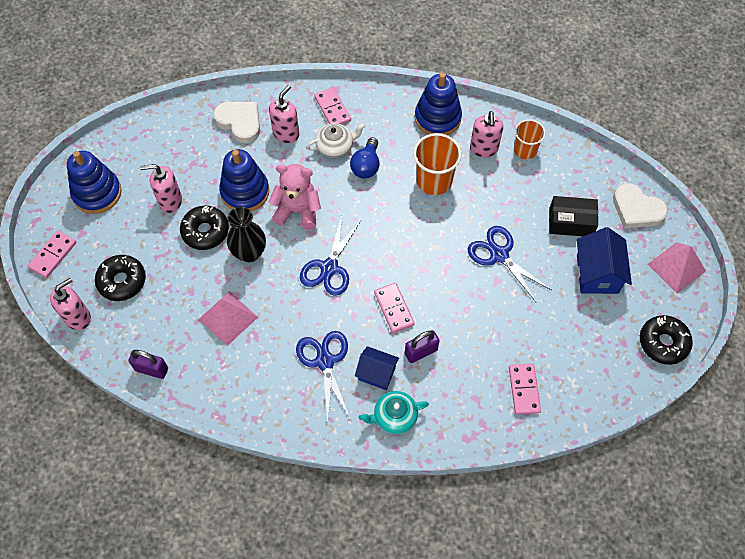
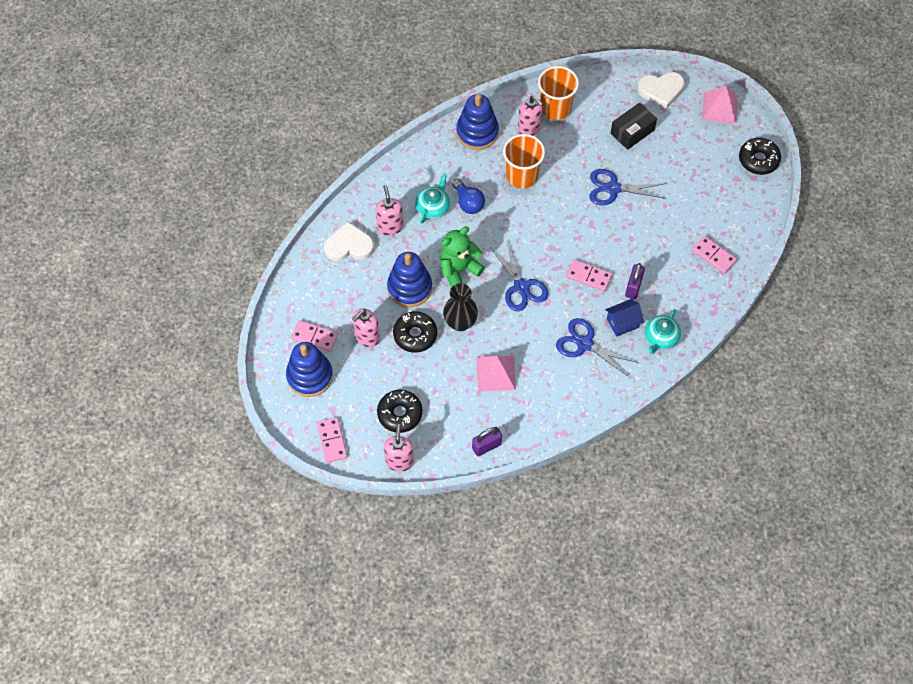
camera: 45 degrees left, 0 degrees up
(297, 211) = (459, 269): pink teddy bear -> green teddy bear
(332, 109) = (401, 184): pink domino -> pink domino (314, 337)
(335, 146) = (433, 207): white teapot -> turquoise teapot
(525, 150) = (555, 108): orange cup -> orange cup, size x1.52
(597, 274) = (680, 150): blue house -> none

